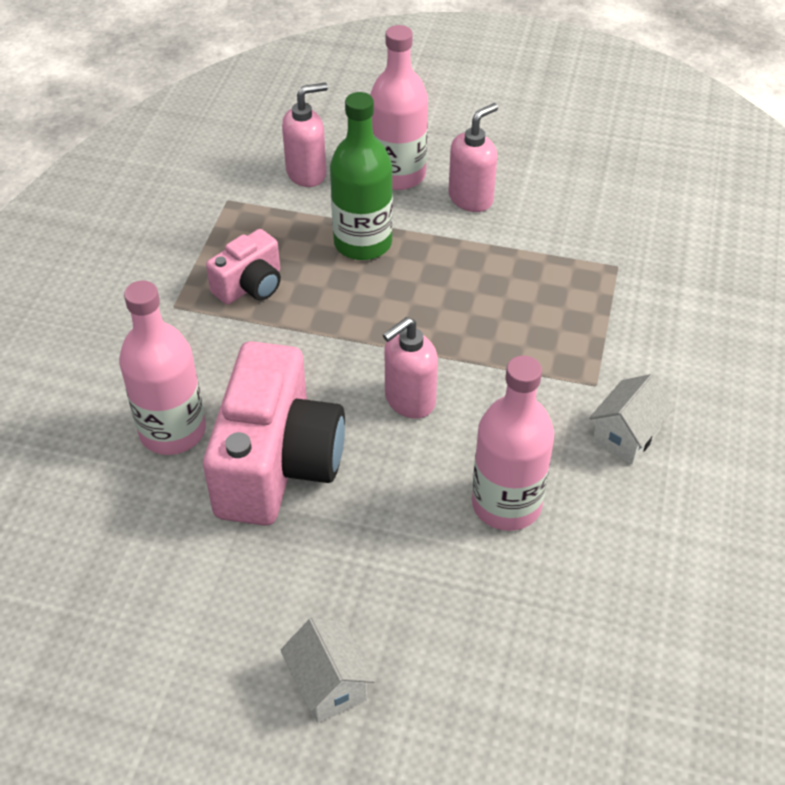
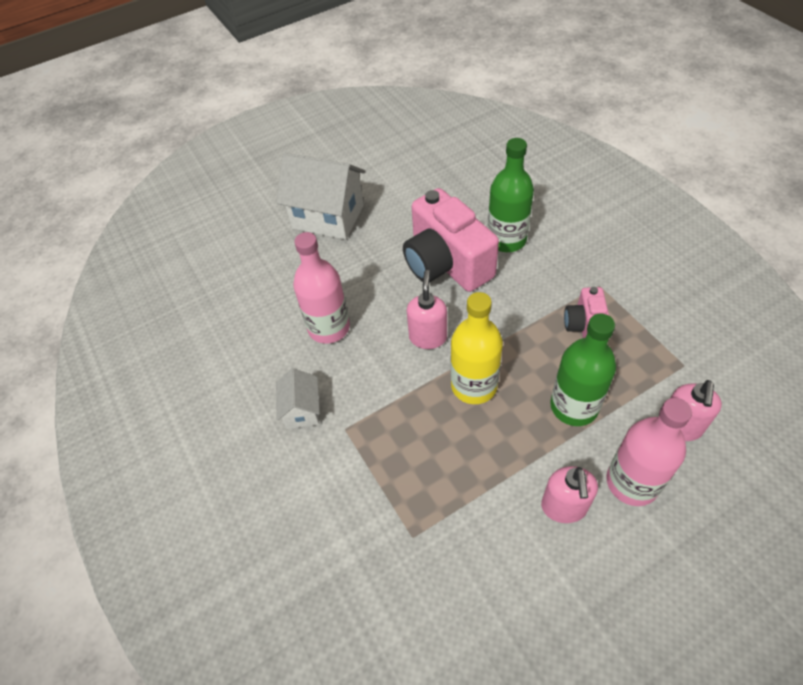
camera: 140 degrees right, 5 degrees up
(172, 431) = (506, 240): pink bottle -> green bottle
(329, 685) = (328, 217): white house -> white house, size x1.93
(425, 323) = (474, 385): none -> yellow bottle

